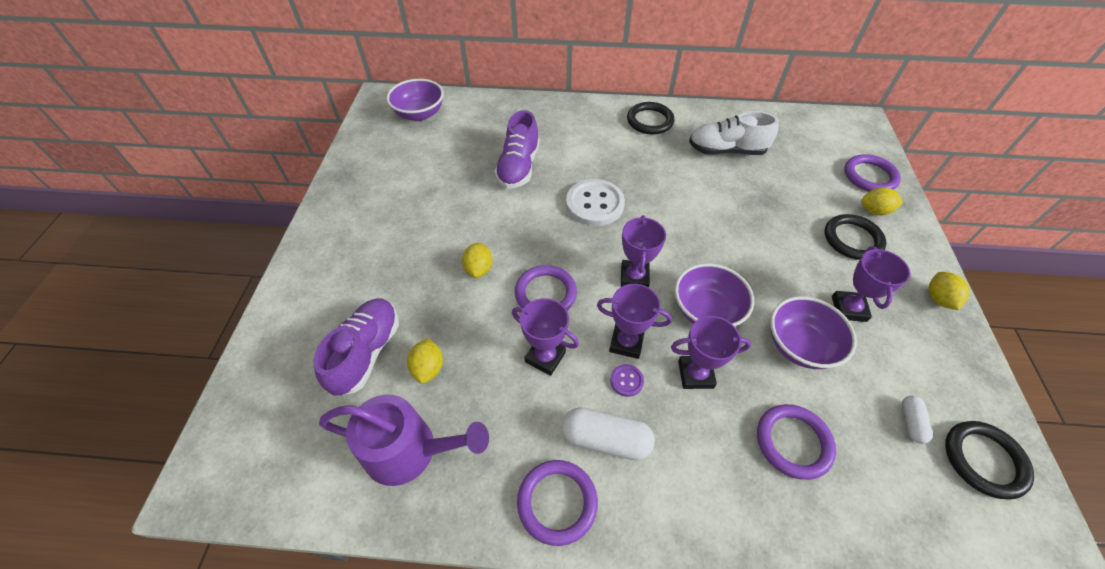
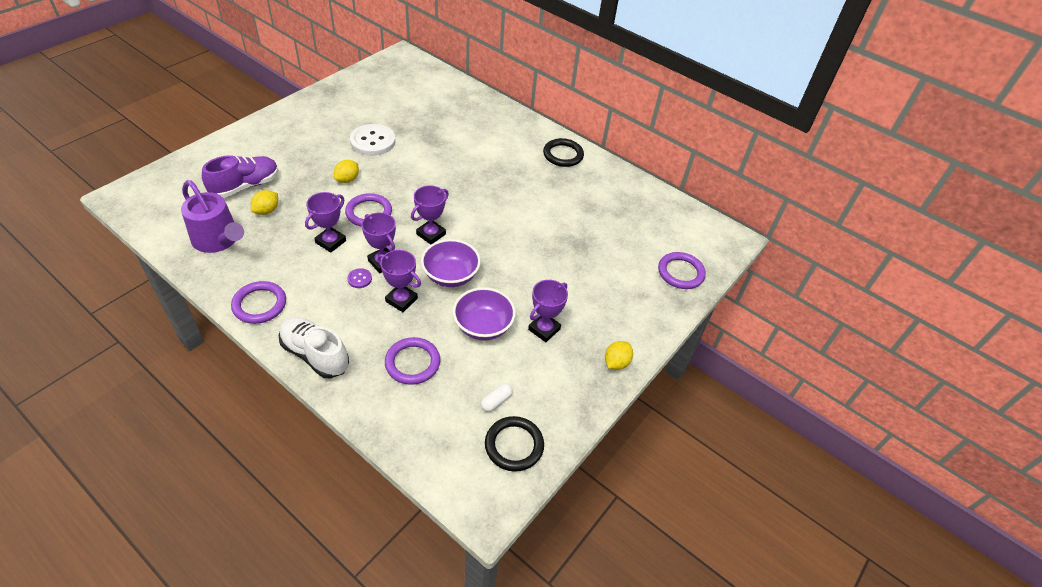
camera: 30 degrees right, 5 degrees down
(419, 114) = (414, 76): purple bowl -> none
(518, 167) = (437, 138): purple shoe -> none
(545, 357) = (330, 242): purple trophy -> purple trophy turned 60 degrees clockwise
(594, 204) = (458, 183): white button -> white button (373, 141)
(606, 439) = (315, 296): white capsule -> none
(726, 151) = (593, 200): white shoe -> white shoe (315, 355)
(852, 239) = (606, 298): black ring -> none
(874, 211) = (650, 293): yellow lemon -> none

